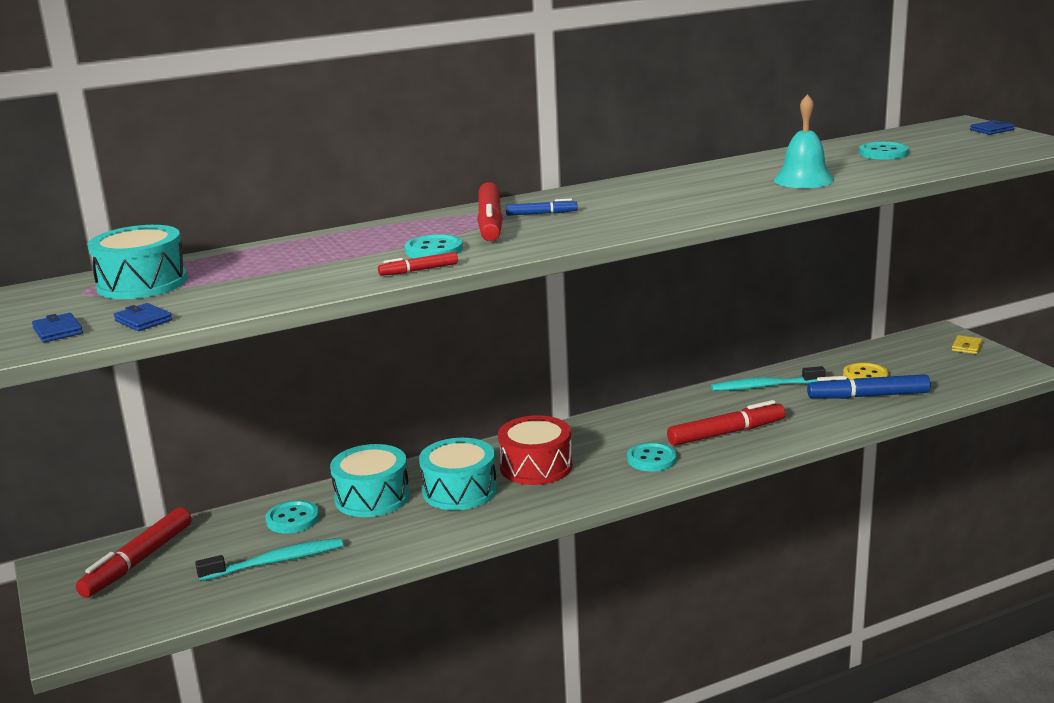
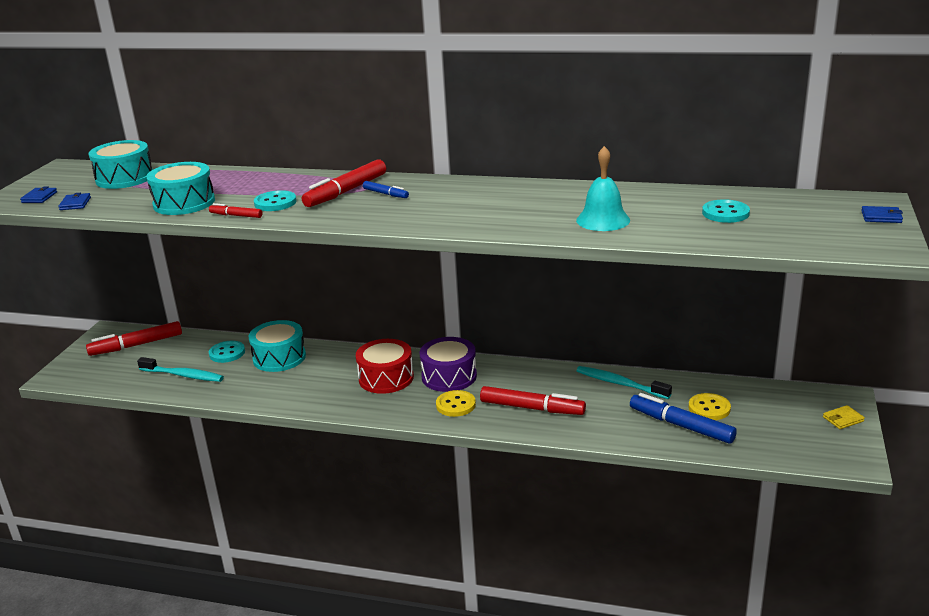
camera: 40 degrees right, 5 degrees up
(459, 490) = (324, 374): turquoise drum -> turquoise drum (184, 203)
(599, 440) = (449, 376): none -> purple drum
(651, 459) = (455, 405): turquoise button -> yellow button

